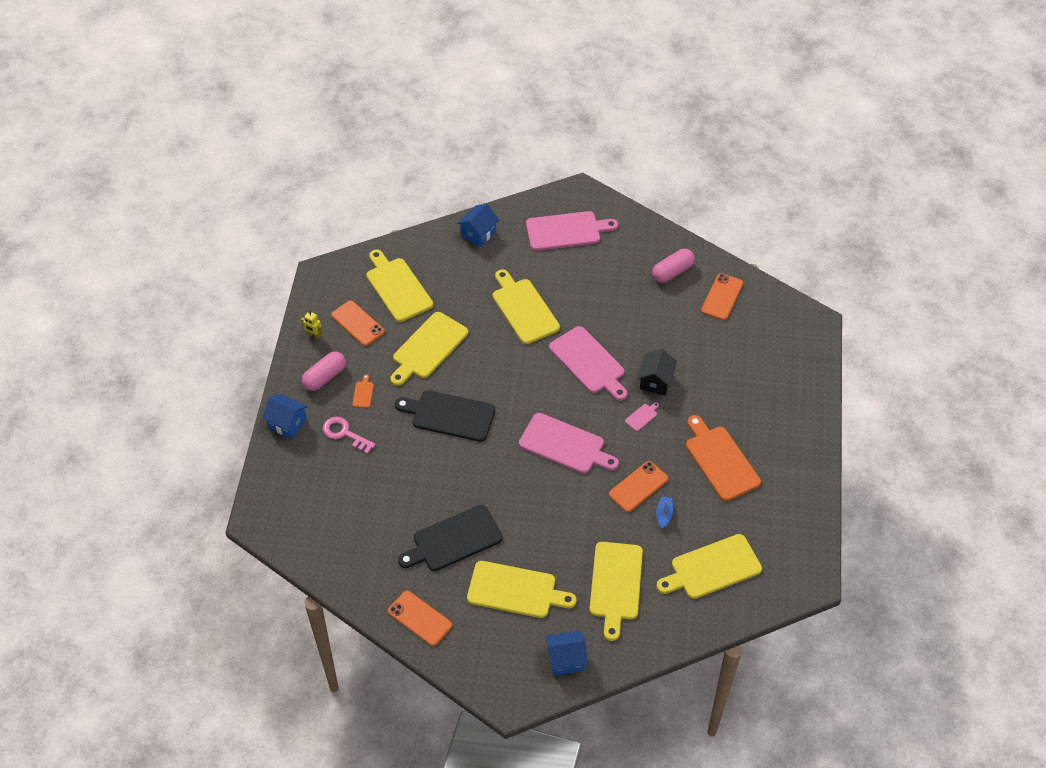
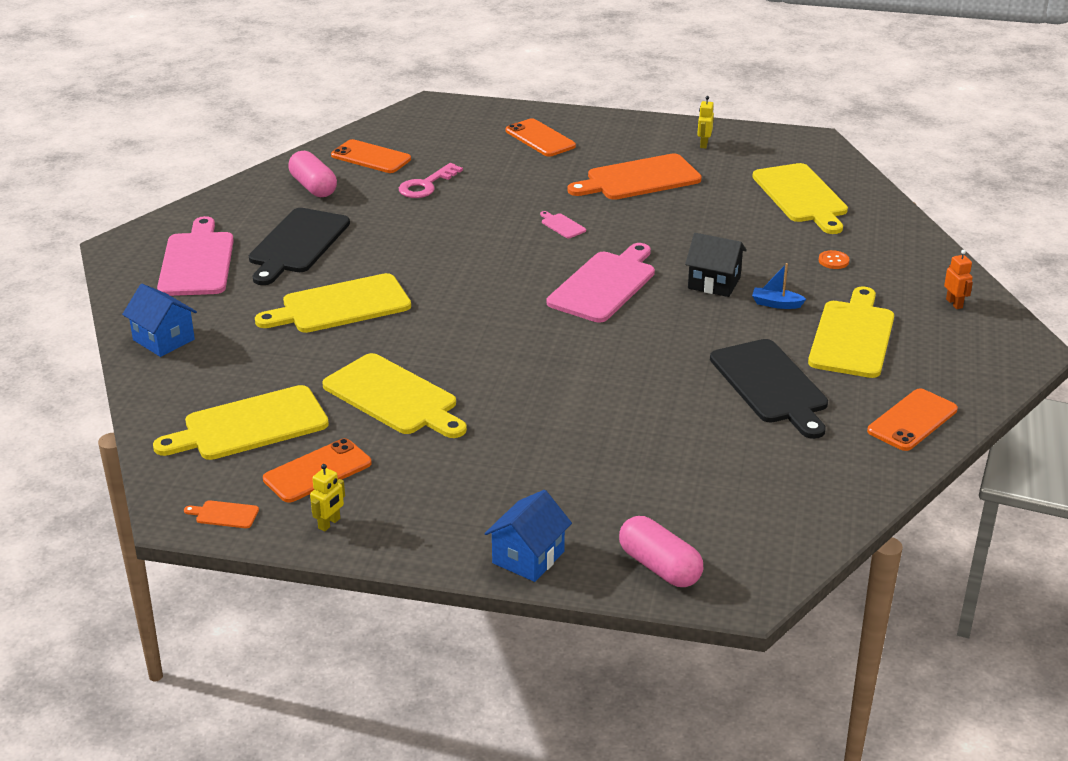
camera: 85 degrees left, 20 degrees down
(325, 377) = (431, 511): pink capsule -> pink capsule (659, 567)
(344, 433) = (560, 489): pink key -> pink key (426, 185)
(363, 393) = (476, 468): orange cutting board -> orange cutting board (224, 514)
(449, 415) = (537, 381): black cutting board -> black cutting board (297, 244)
(565, 659) = (954, 303): blue house -> orange robot
(589, 362) = (459, 258): pink cutting board -> none
(616, 585) = (833, 261): yellow cutting board -> orange button
(638, 487) = (678, 235): orange phone -> orange phone (540, 138)
(655, 381) = (503, 212): black house -> black house (714, 283)
(664, 514) = (722, 221): blue boat -> blue boat (776, 304)
(787, 502) = (703, 144): none -> yellow robot

